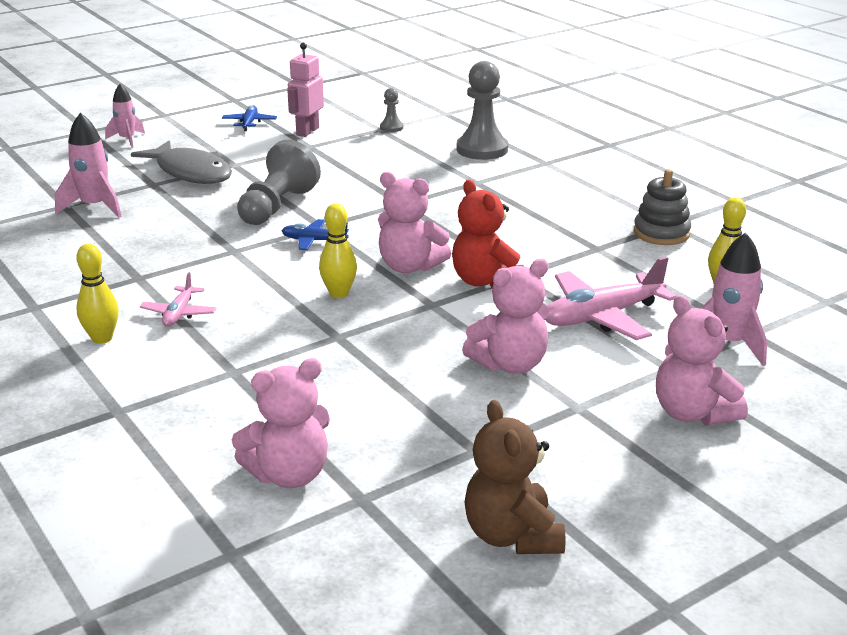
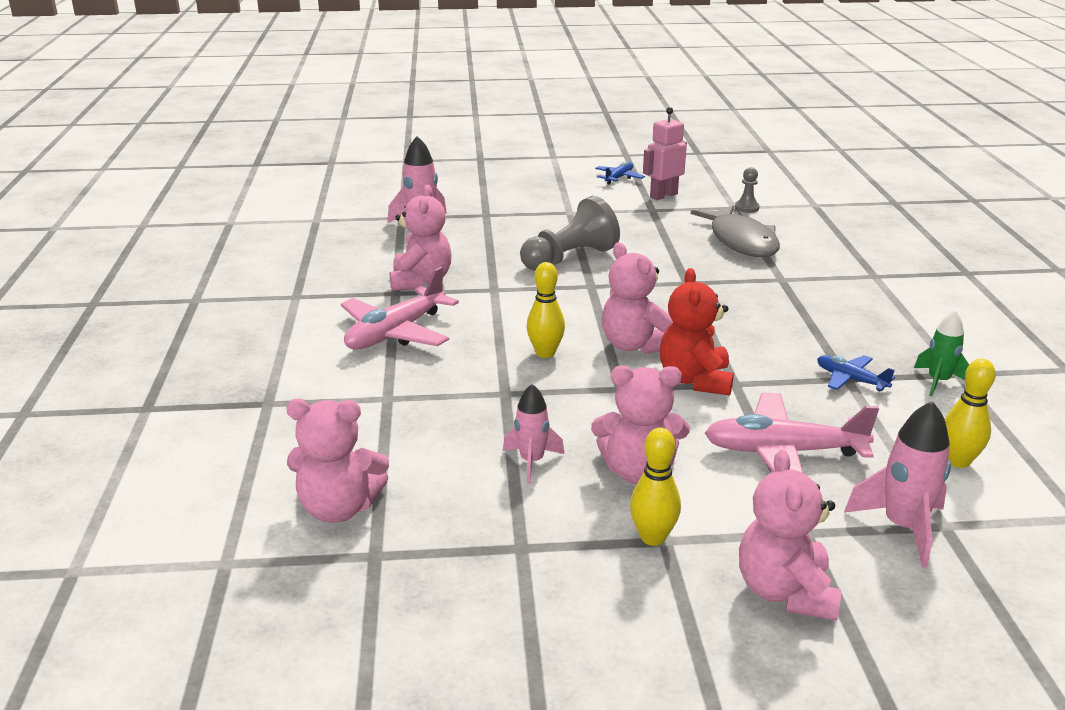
camera: 30 degrees right, 0 degrees up
(102, 338) = (318, 337): yellow bowling pin -> yellow bowling pin (653, 537)
(127, 139) = (503, 172): pink rocket -> pink rocket (532, 461)
(153, 261) = (421, 281): none -> pink teddy bear
(179, 313) = (396, 333): pink plane -> pink plane, size x1.86
(191, 172) = (526, 211): grey fish -> grey fish (741, 241)
(314, 241) = (571, 298): blue plane -> blue plane (850, 380)
(482, 149) = (818, 248): grey pawn -> none
(512, 536) = (470, 648): brown teddy bear -> none
(661, 233) = (938, 381): grey stacking toy -> green rocket

